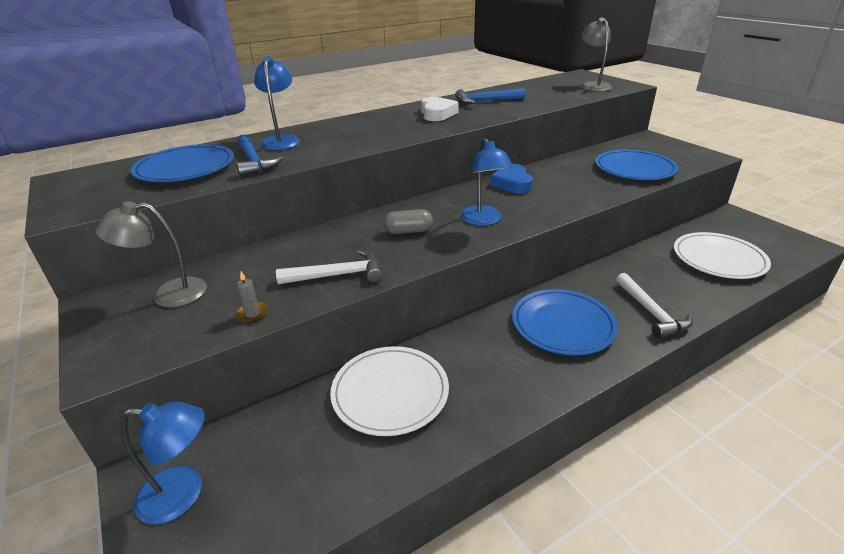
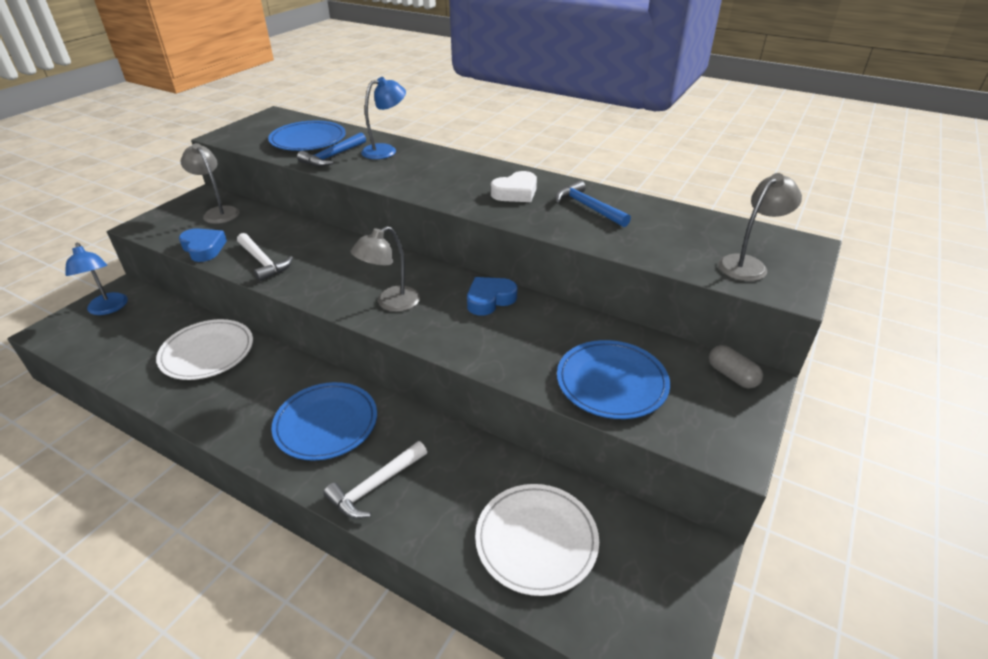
camera: 60 degrees right, 5 degrees up
(252, 314) = (203, 248): grey candle -> blue heart
(408, 231) = (348, 270): grey capsule -> grey capsule (732, 375)
(483, 220) = (391, 303): blue lamp -> grey lamp

